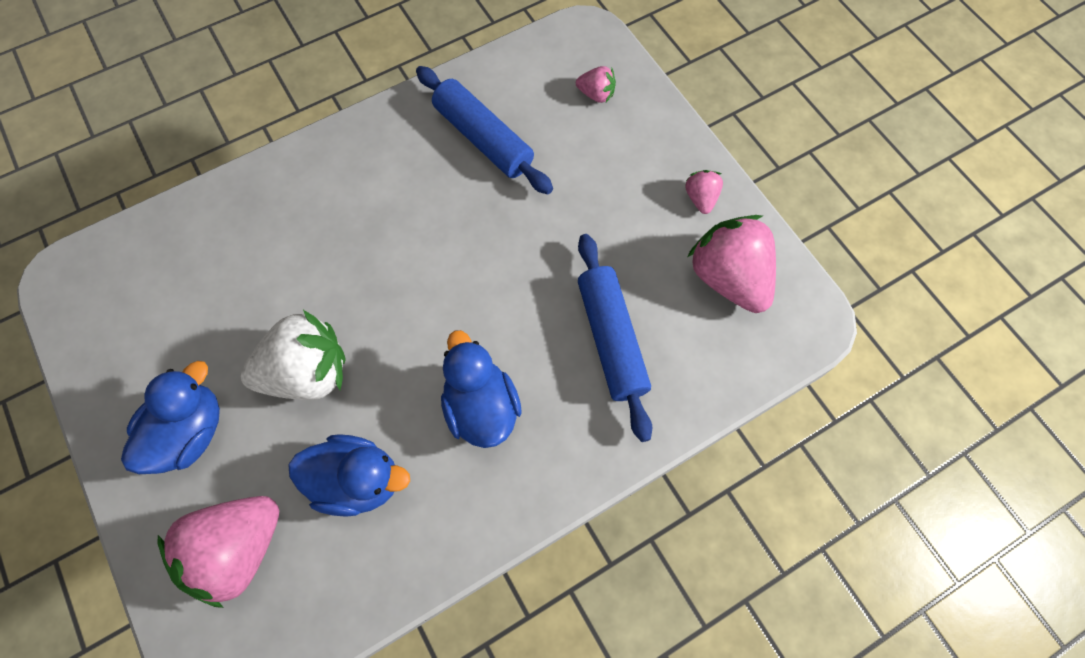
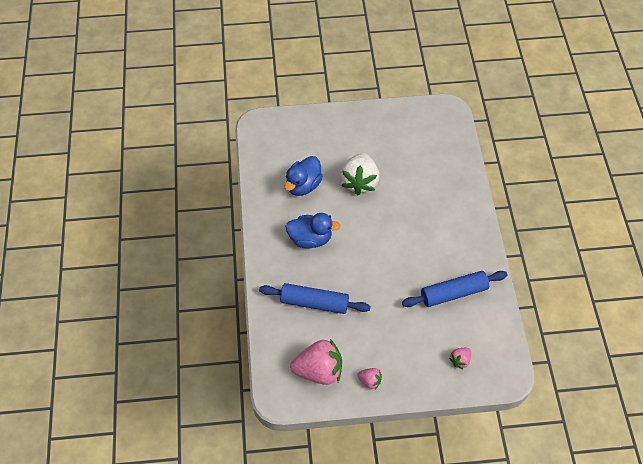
camera: 115 degrees right, 10 degrees down
(190, 432) = (354, 136): blue duck -> none
(238, 549) = (298, 141): pink strawberry -> none

